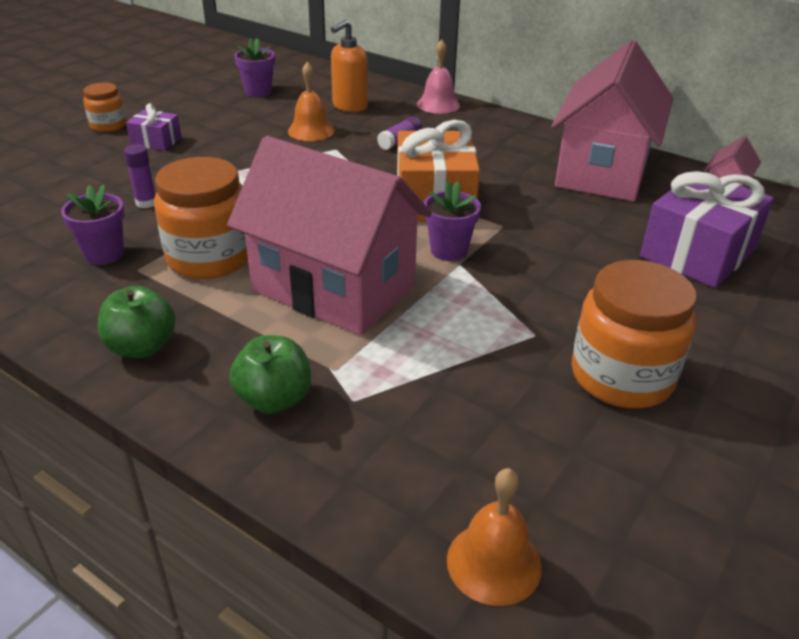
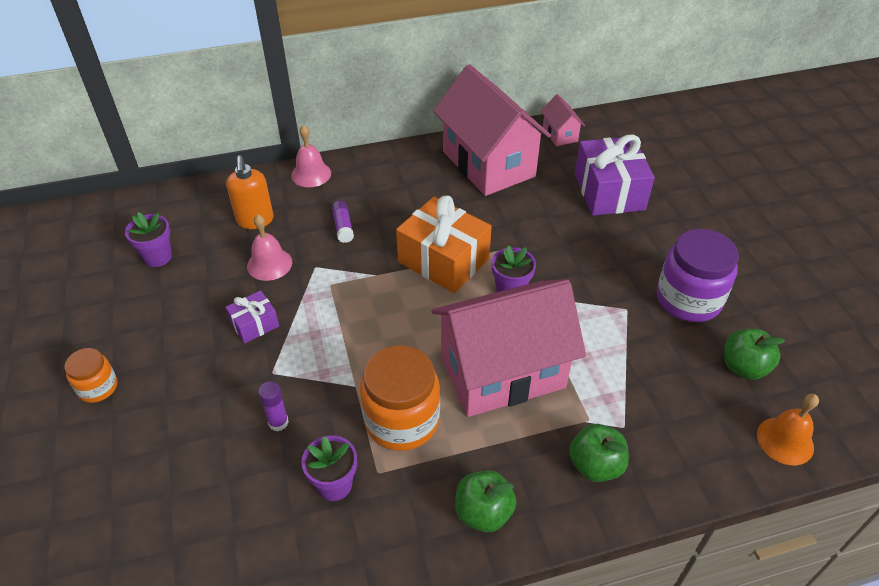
camera: 50 degrees left, 10 degrees up
(156, 141) = (173, 368): purple gift -> purple gift (254, 324)
(311, 131) = (269, 264): orange bell -> pink bell
(575, 470) = (744, 367): none -> green apple
(621, 377) = (688, 299): orange jar -> purple jar

